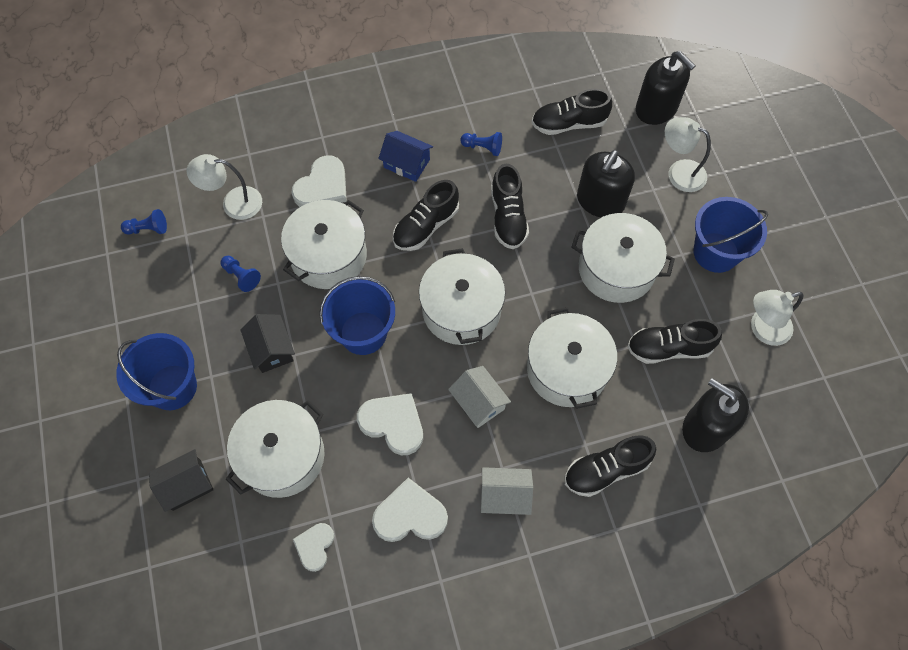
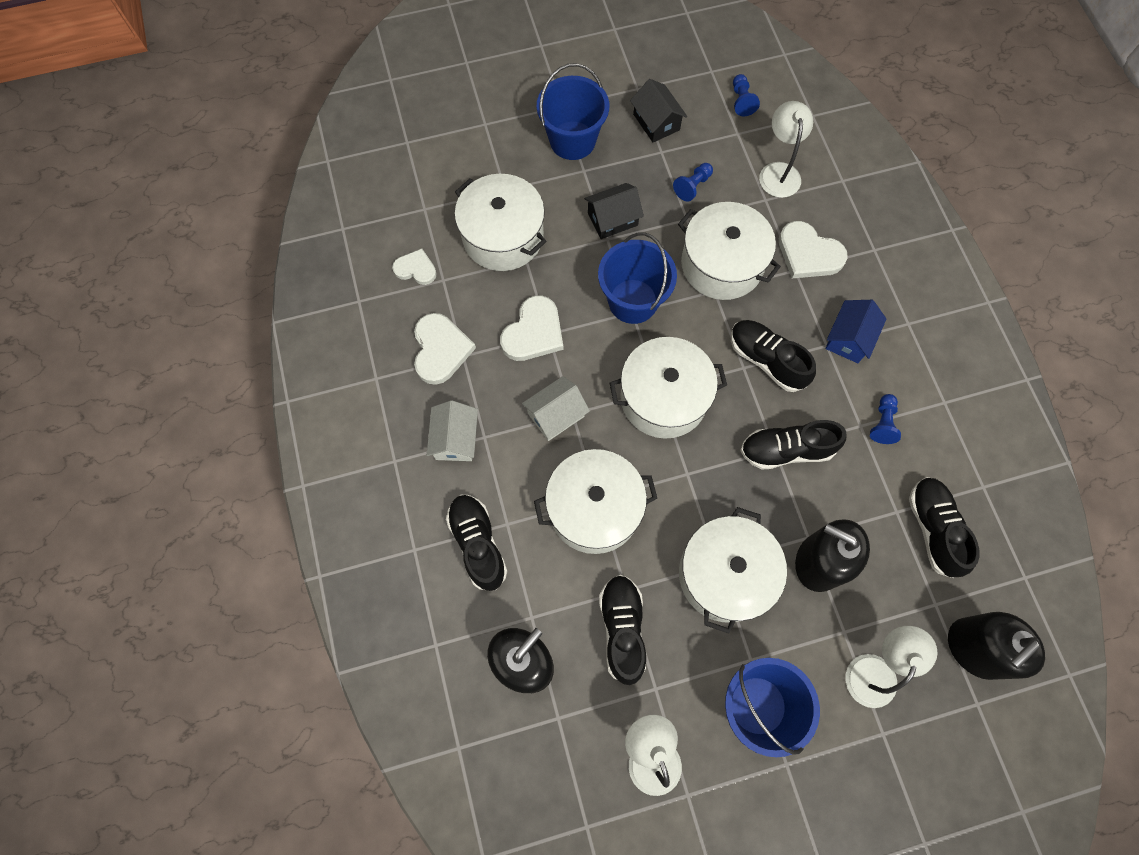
camera: 90 degrees right, 5 degrees up
(186, 485) = (478, 162): black house -> black house (656, 122)

